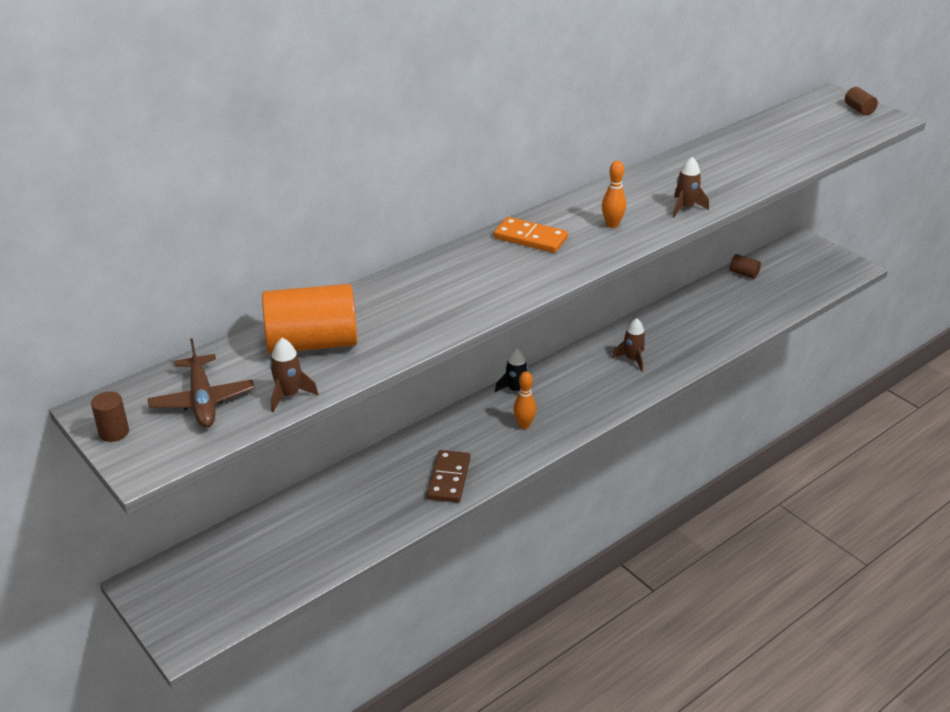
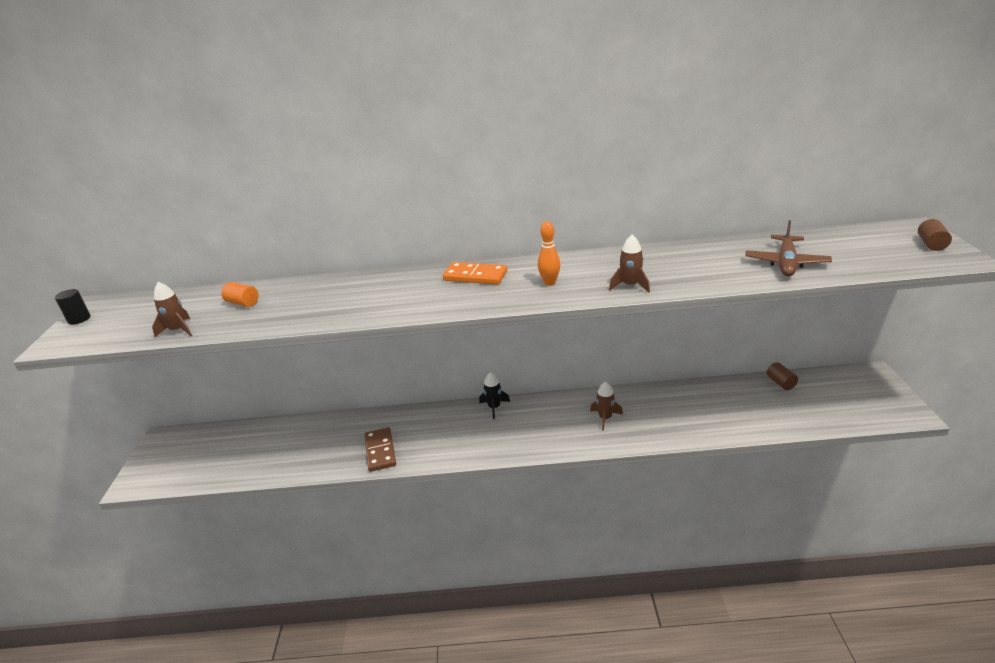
camera: 40 degrees right, 5 degrees down
(114, 432) = (79, 319): brown cylinder -> black cylinder
(202, 400) = (140, 317): brown plane -> brown plane (786, 263)
(312, 343) = (243, 303): orange cylinder -> orange cylinder, size x0.44
(449, 478) = (380, 451): brown domino -> brown domino turned 60 degrees counterclockwise
(524, 425) = (471, 435): orange bowling pin -> none
(530, 238) = (475, 276): orange domino -> orange domino turned 45 degrees counterclockwise

